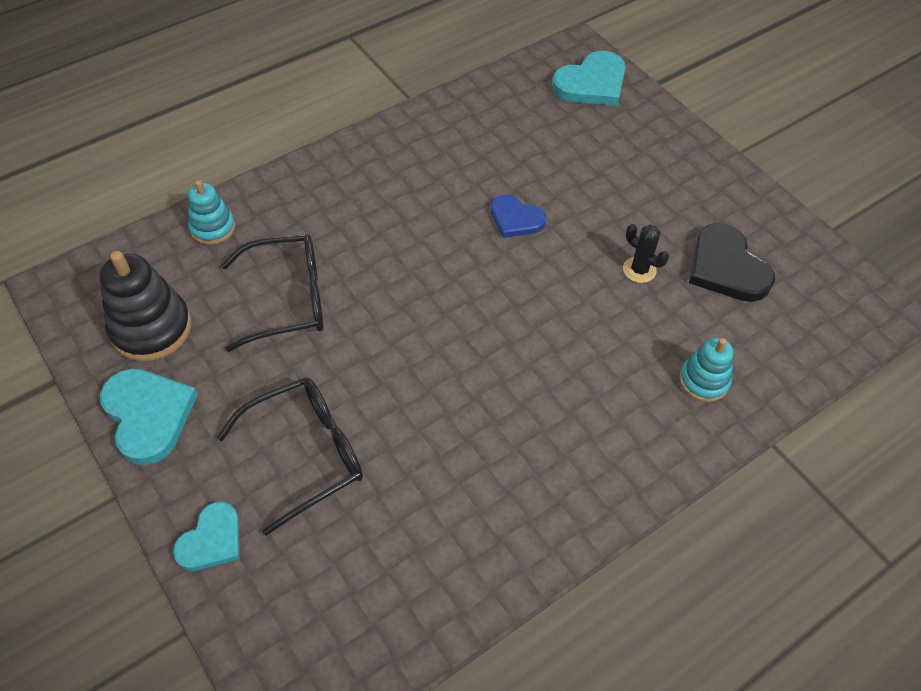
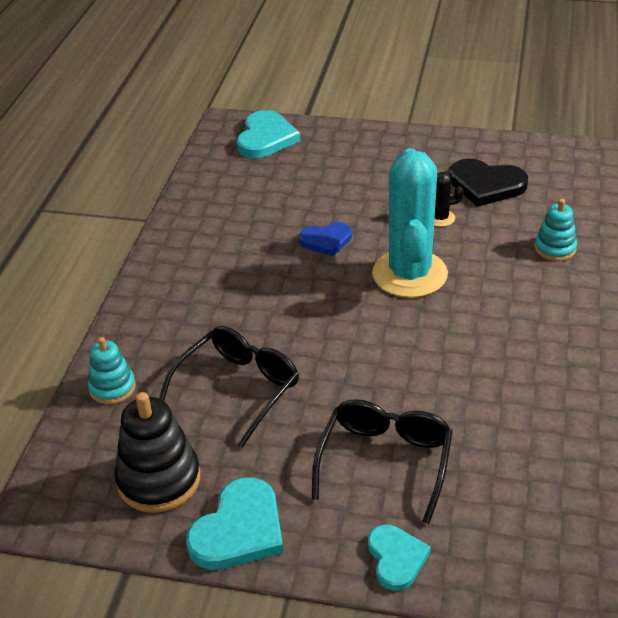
camera: 40 degrees left, 15 degrees down
(148, 415) = (239, 530): turquoise heart -> turquoise heart turned 105 degrees clockwise
(541, 303) = (409, 274): none -> turquoise cactus

